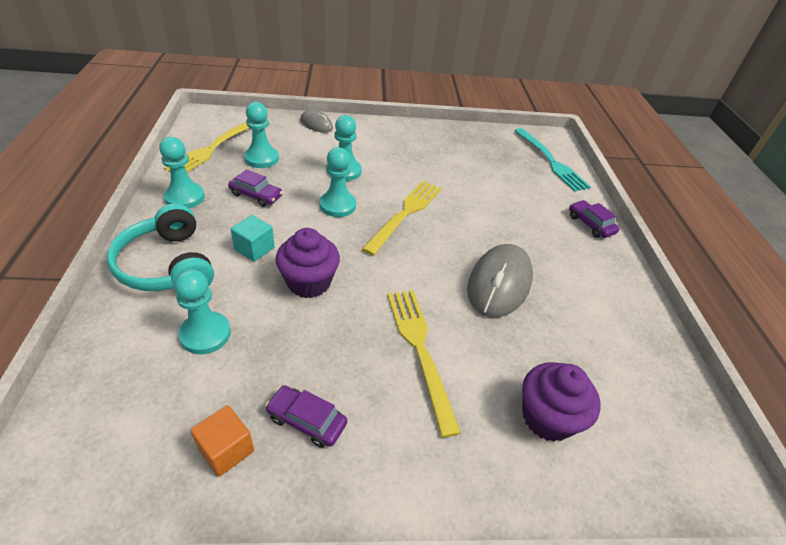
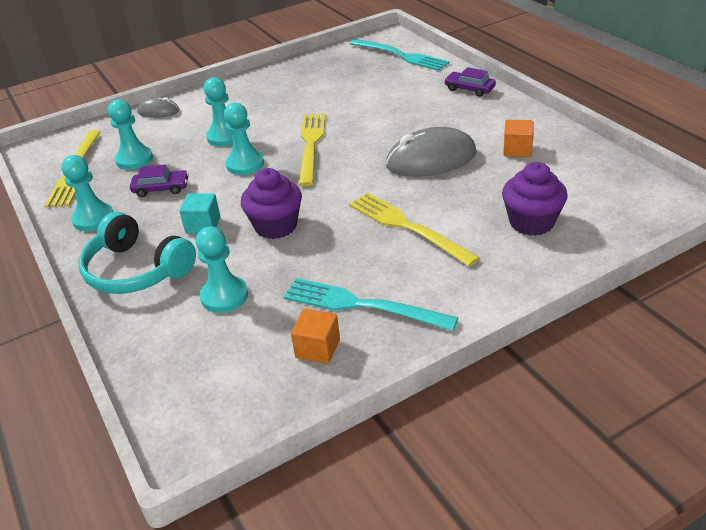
camera: 20 degrees left, 5 degrees down
(307, 420) = (361, 305): purple car -> turquoise fork
(499, 284) = (431, 159): grey mouse -> grey mouse turned 75 degrees clockwise
(592, 317) = (517, 150): none -> orange cube

